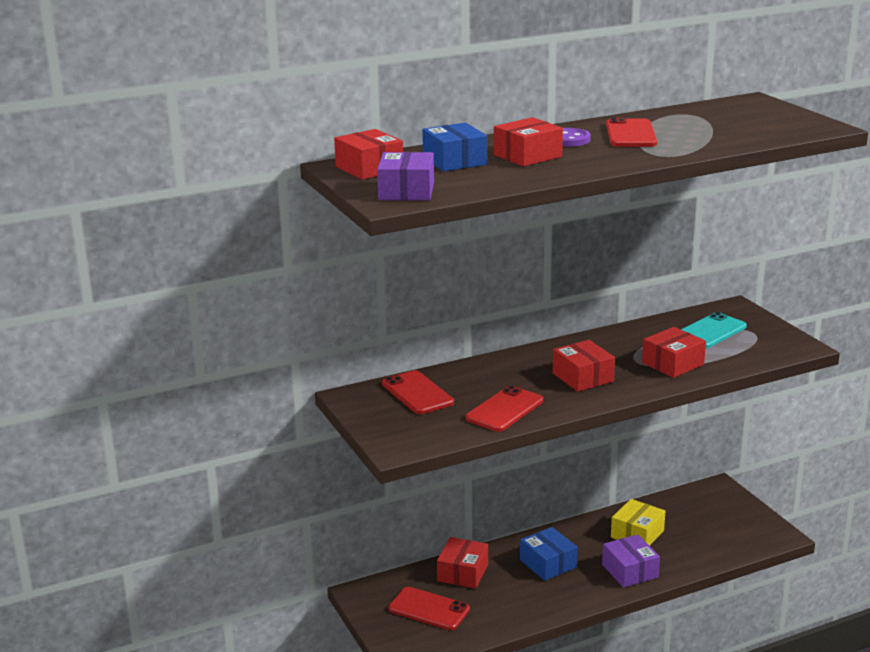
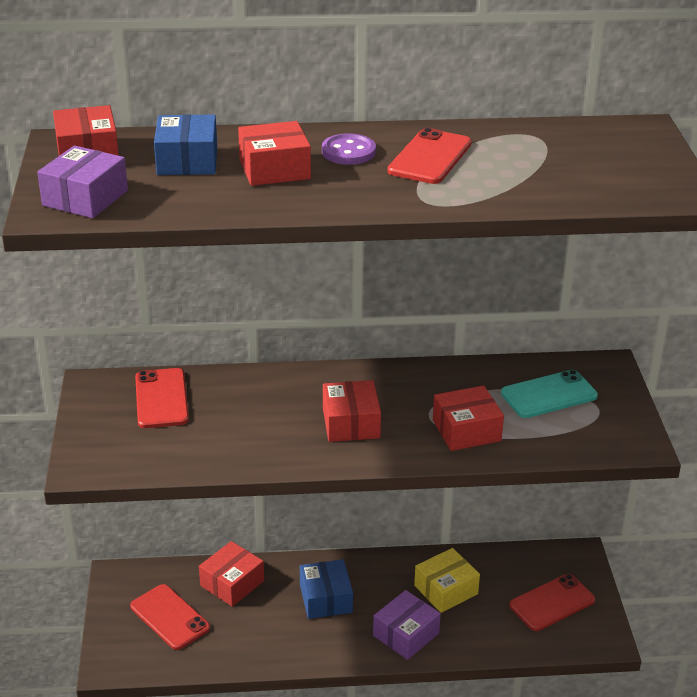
camera: 20 degrees right, 10 degrees up
(504, 410) = (232, 446): red phone -> red phone (552, 603)
(630, 571) = (406, 634): purple box -> purple box turned 45 degrees clockwise

